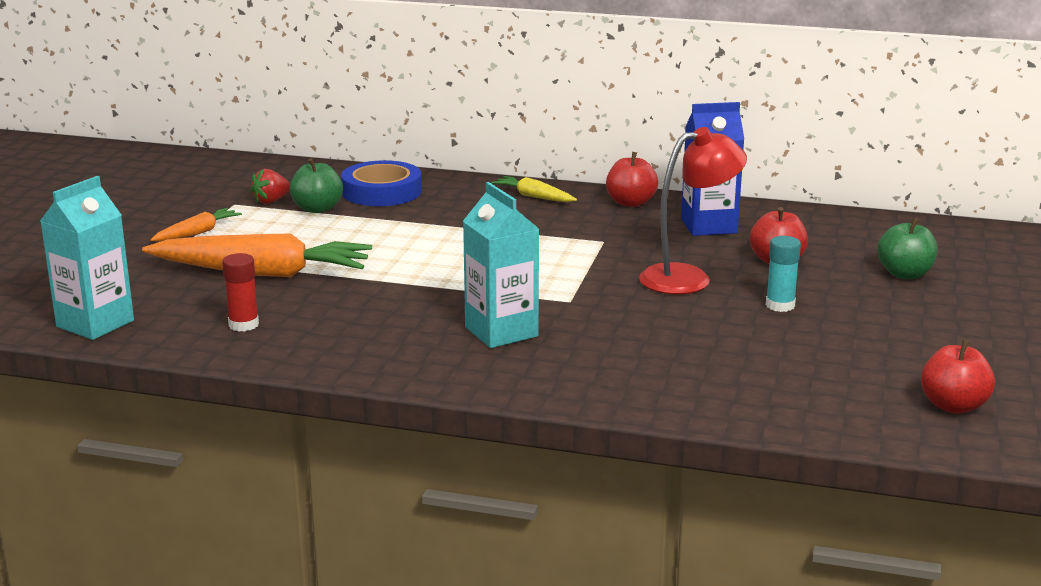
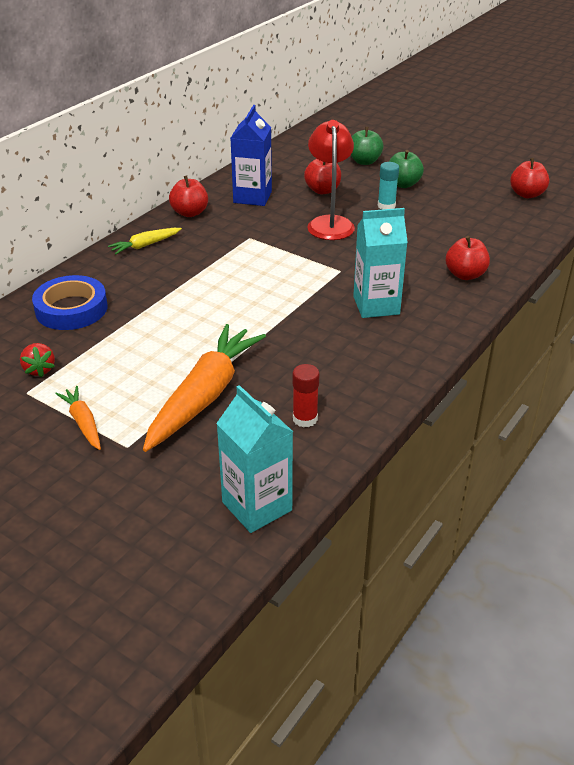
camera: 70 degrees left, 15 degrees up
(317, 209) = (82, 347): green apple -> green apple (403, 184)
(631, 380) = (465, 275): none -> red apple

